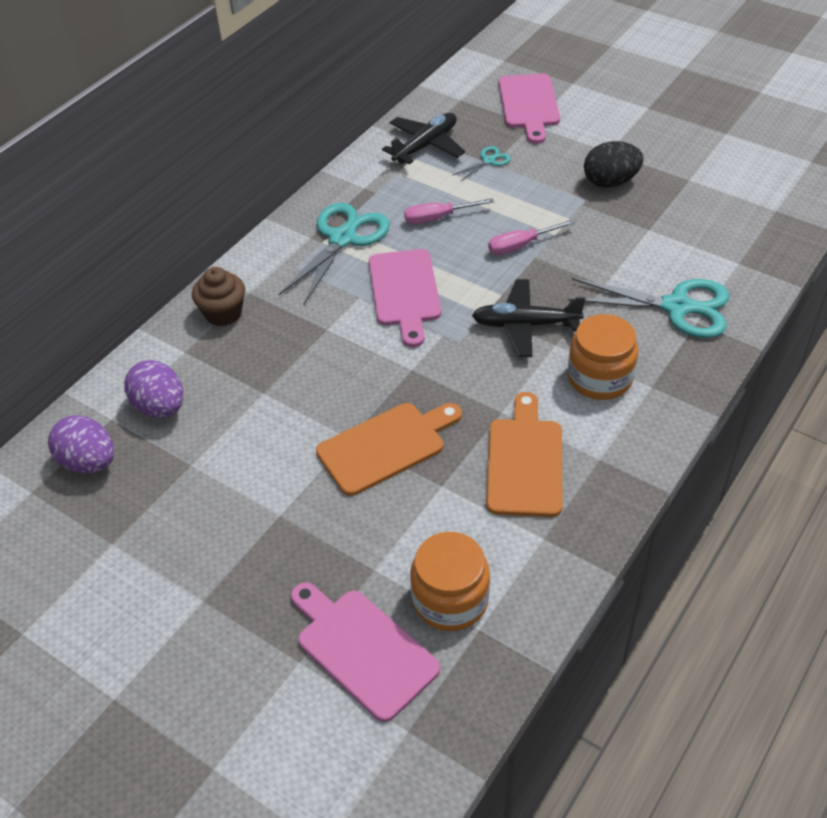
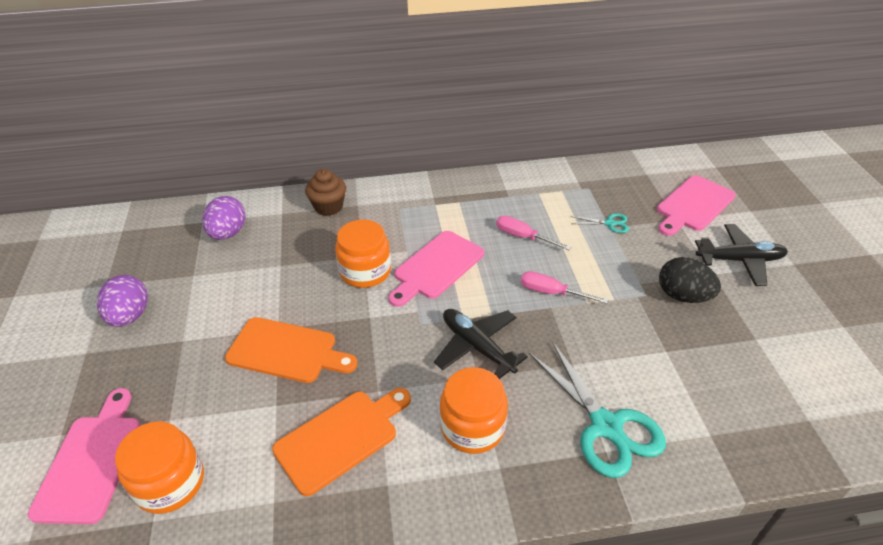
camera: 45 degrees right, 5 degrees down
(89, 462) = (161, 236): purple egg -> purple egg (130, 316)
(342, 239) = (449, 210): turquoise scissors -> none
(350, 339) = (365, 271): none -> orange jar
(425, 146) = (580, 188): black plane -> black plane (739, 260)

